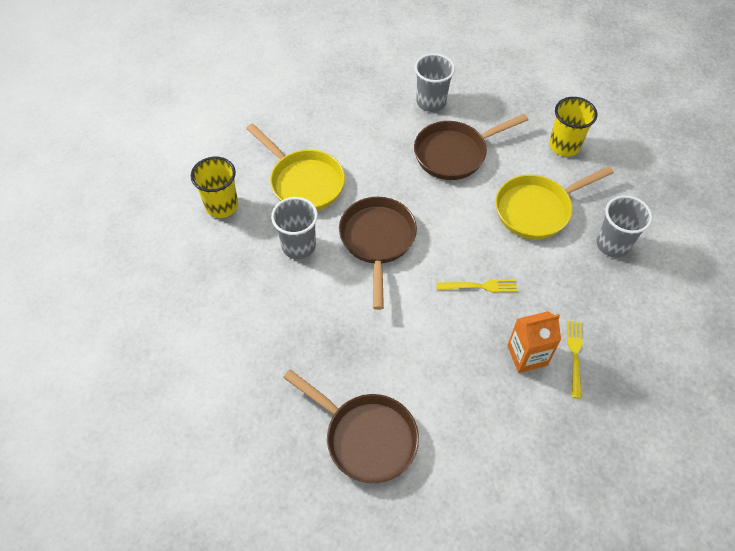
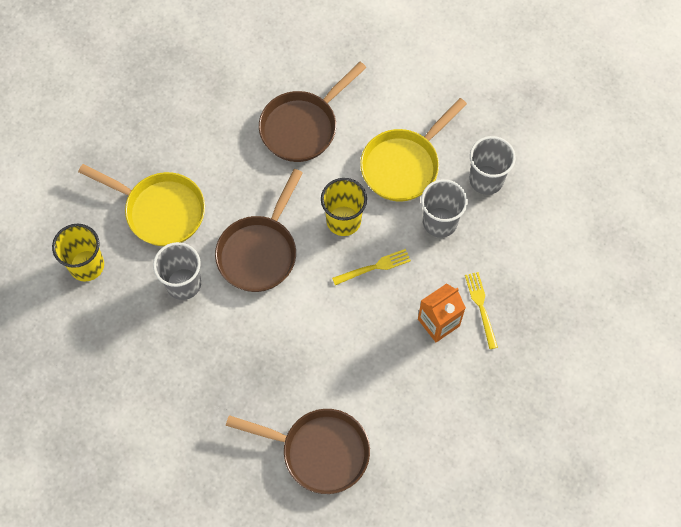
camera: 20 degrees left, 10 degrees up
(377, 241) = (259, 252): brown pan -> brown pan turned 135 degrees counterclockwise
(431, 102) = (258, 71): grey cup -> grey cup (440, 222)
(564, 145) = (410, 81): yellow cup -> yellow cup (343, 220)

